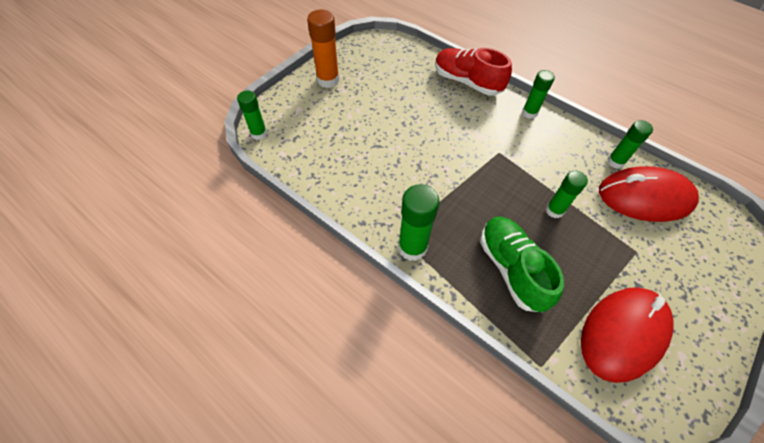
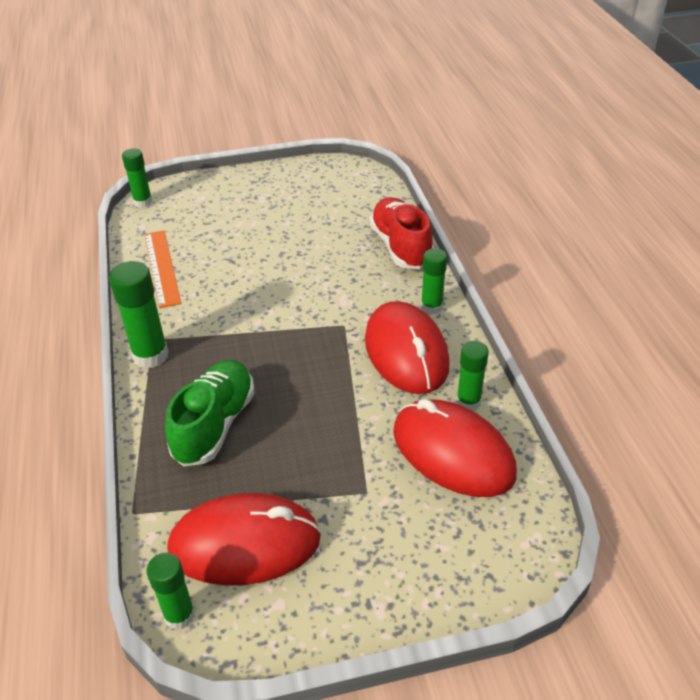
camera: 40 degrees right, 15 degrees down
(328, 80) = (259, 185): orange glue stick -> none
(337, 177) = (162, 267): none -> orange ruler
(551, 150) = (406, 352): none -> red mouse
(554, 210) = (328, 405): green glue stick -> green glue stick (179, 615)

